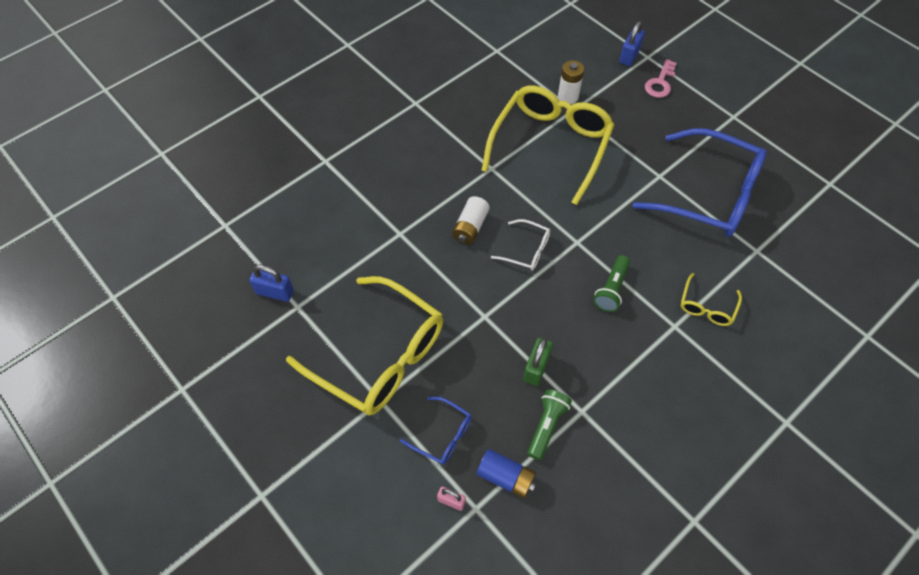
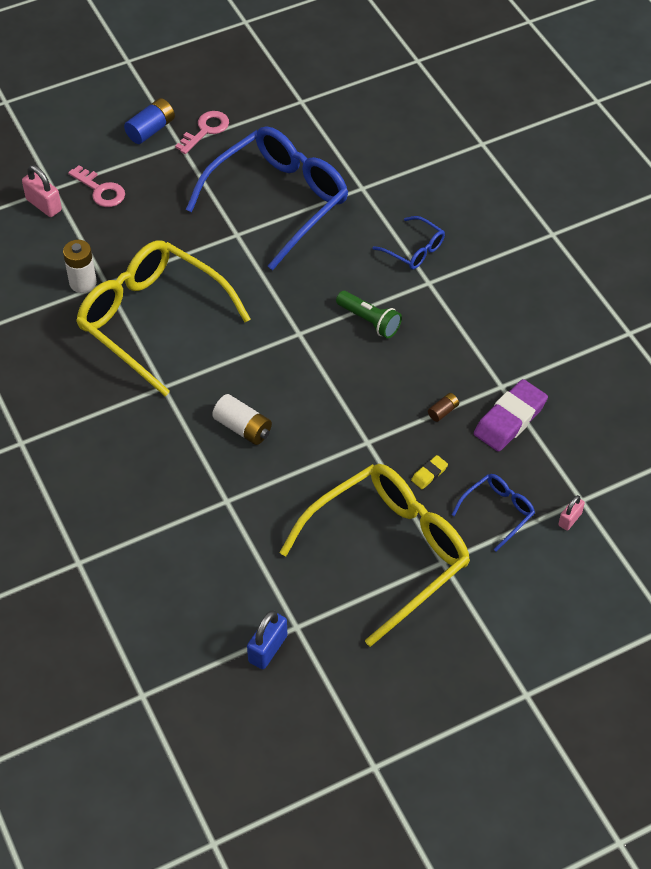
camera: 75 degrees left, 5 degrees down
(466, 371) = (429, 474): none -> yellow eraser
(506, 477) = (556, 467): blue battery -> blue battery (151, 129)
(526, 250) = (294, 382): white glasses -> none
(536, 368) = (443, 411): green padlock -> brown battery
(546, 426) = (510, 419): green flashlight -> purple eraser
(629, 56) = (44, 205): blue padlock -> pink padlock
(707, 307) = (414, 250): yellow glasses -> blue glasses
(758, 129) = (206, 130): none -> pink key

